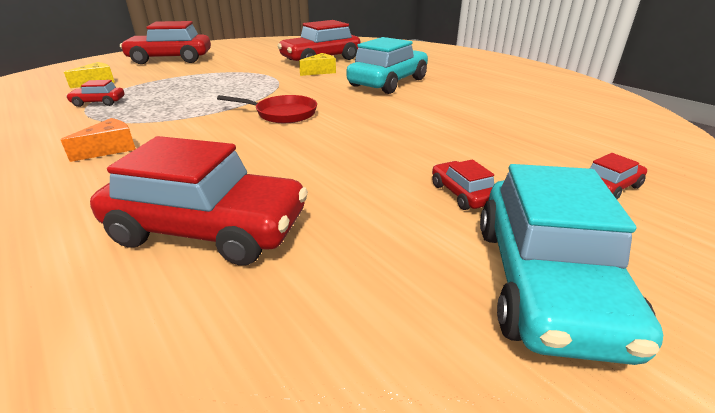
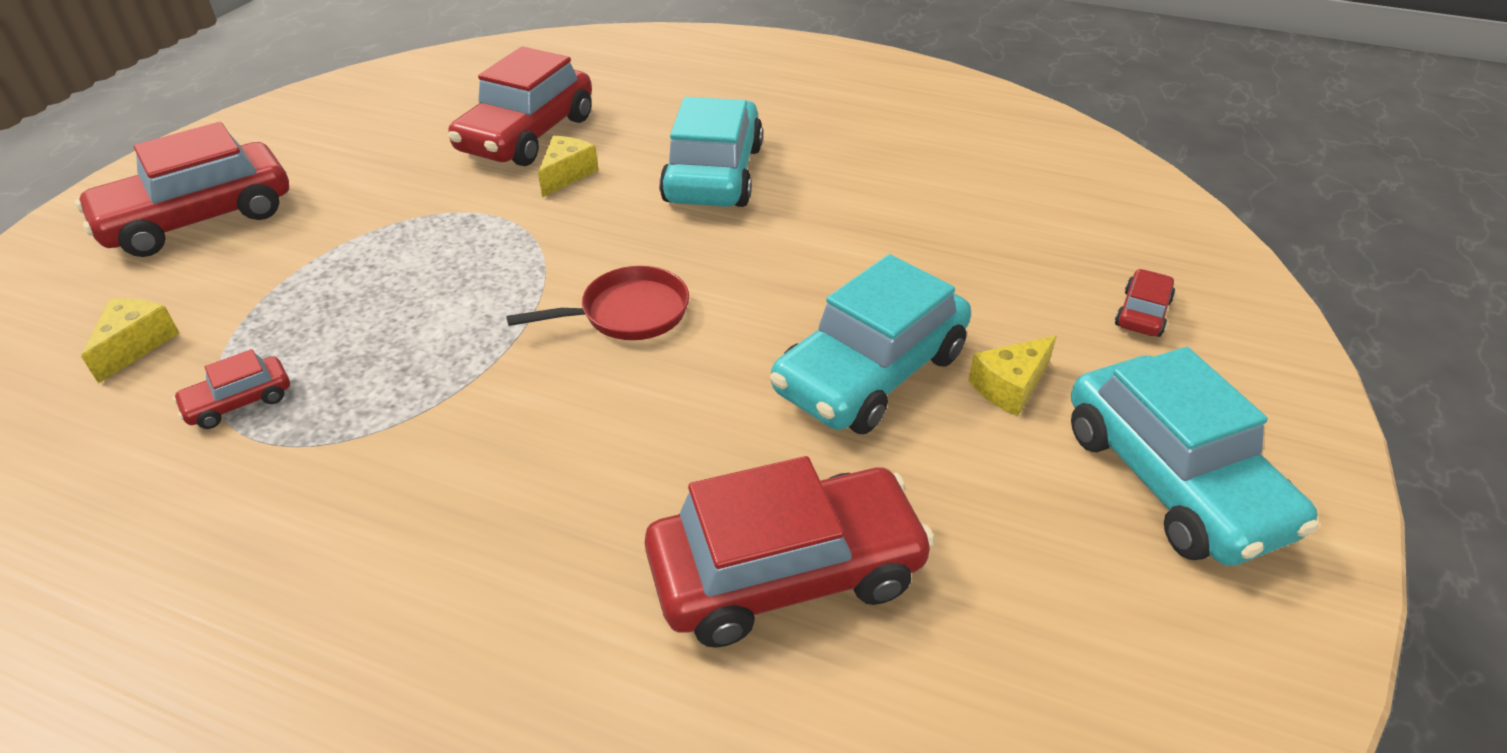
camera: 30 degrees left, 10 degrees up
(110, 149) = (443, 501): orange cheese -> none
(376, 164) = (870, 373): none -> turquoise car
(462, 194) = (1010, 387): red car -> yellow cheese

